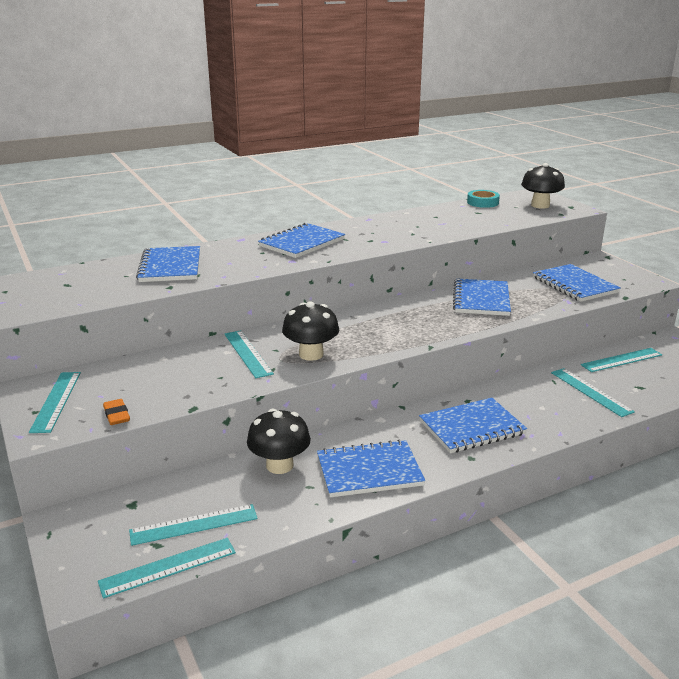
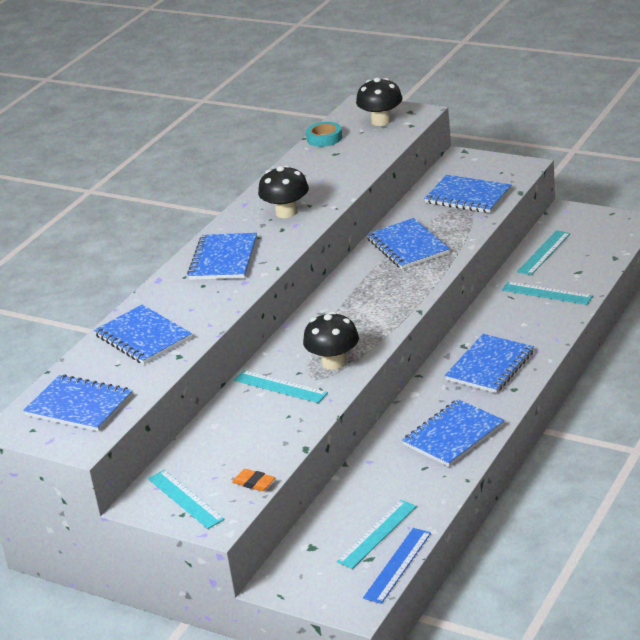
camera: 30 degrees left, 5 degrees up
(56, 289) = (79, 406): none -> blue notebook
(168, 567) = (397, 565): turquoise ruler -> blue ruler
(279, 465) = (383, 465): black mushroom -> black mushroom (286, 212)

